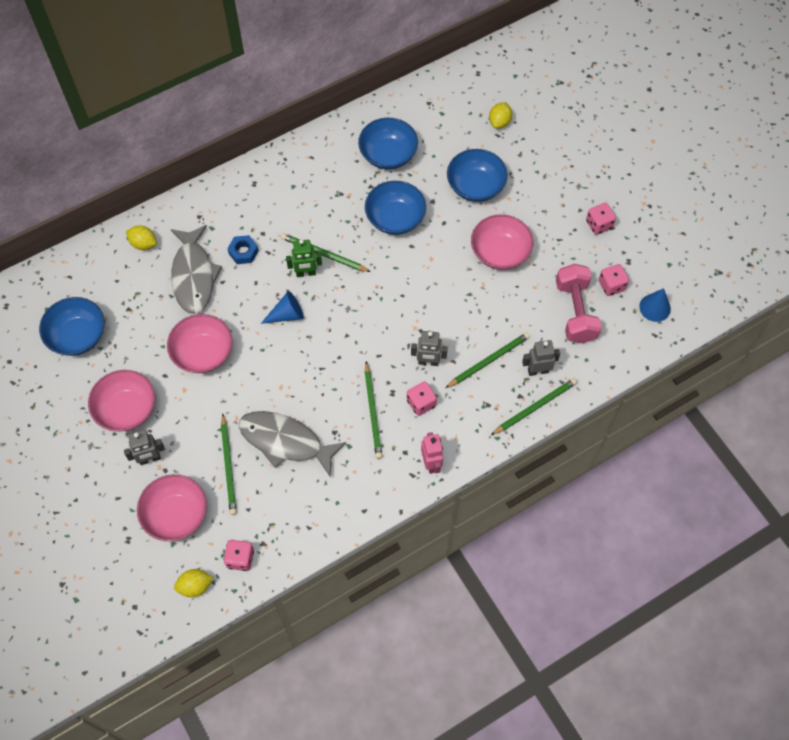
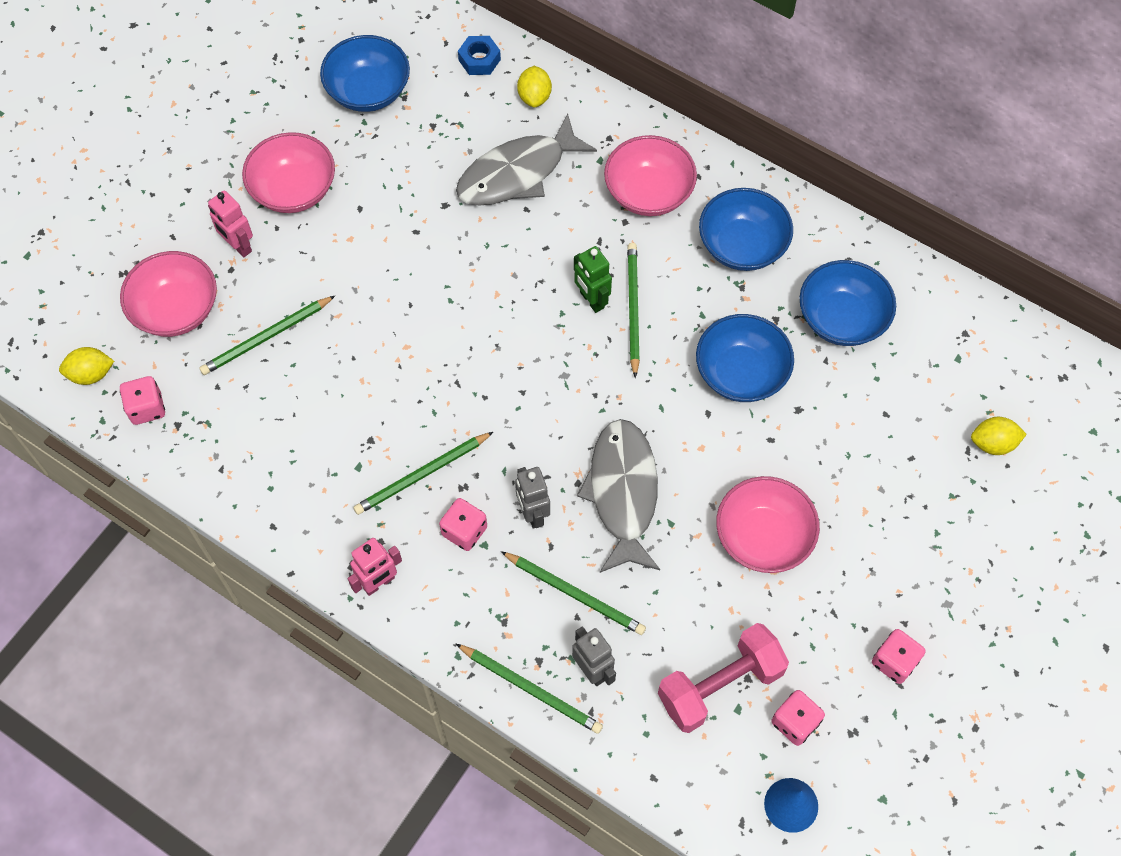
camera: 65 degrees right, 0 degrees up
(150, 459) = (238, 246): grey robot -> pink robot
(195, 586) = (91, 374): yellow lemon -> yellow lemon turned 60 degrees counterclockwise
(203, 353) = (411, 235): pink bowl -> pink bowl (648, 192)
(243, 252) = (583, 212): blue nut -> blue nut (479, 60)
(285, 441) = (330, 387): grey fish -> grey fish (623, 493)
(287, 315) = (516, 306): blue cone -> none
(475, 186) = (858, 457): blue bowl -> blue bowl (742, 245)

